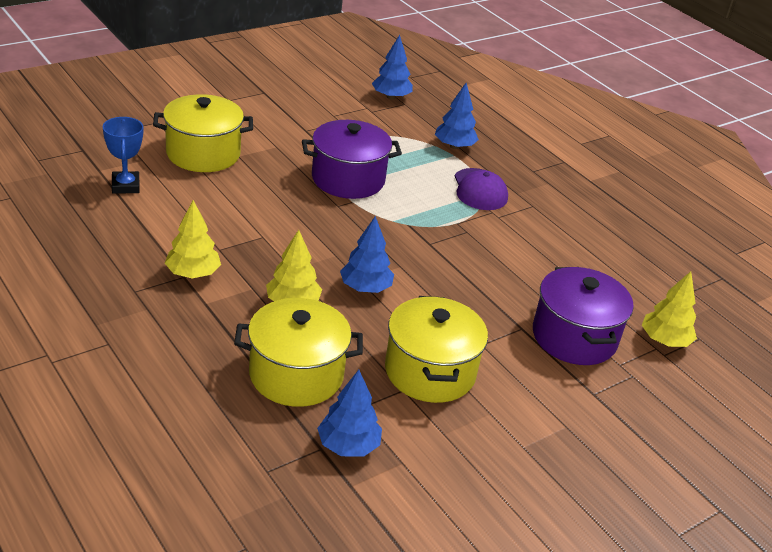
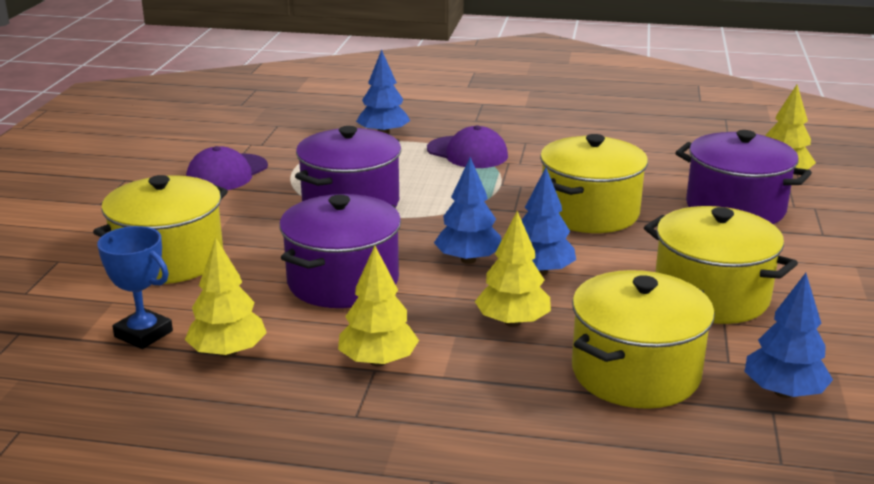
camera: 40 degrees left, 10 degrees down
(141, 220) = (228, 352): none -> yellow tree
(257, 221) = (343, 281): none -> purple pot
(320, 119) = (227, 173): none -> purple cap
(391, 97) = (255, 126): blue tree -> blue tree (468, 260)
(471, 275) = (589, 212): none -> yellow pot

